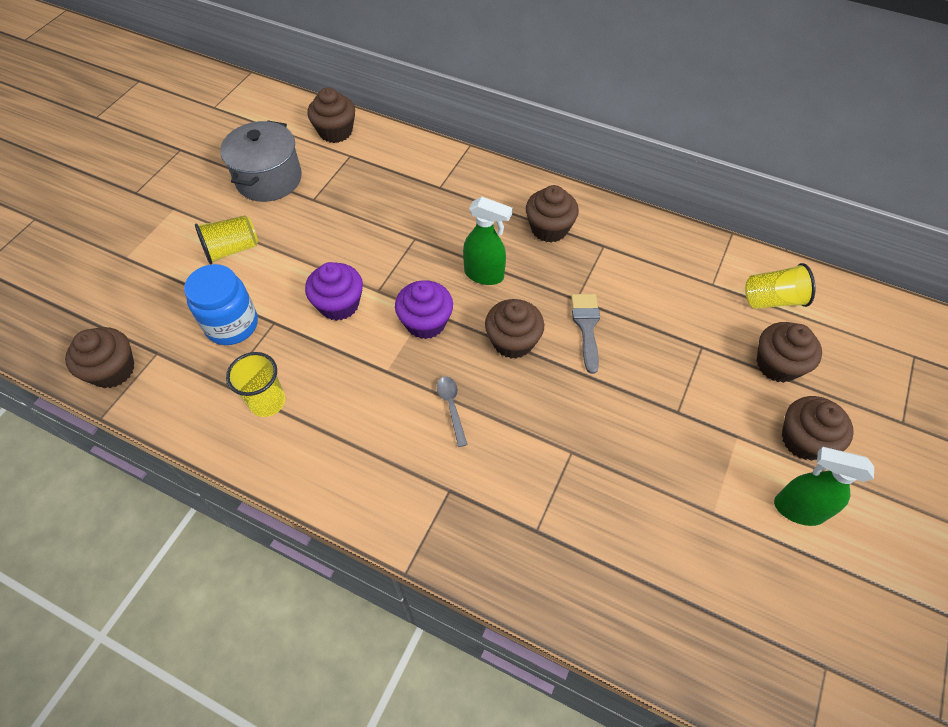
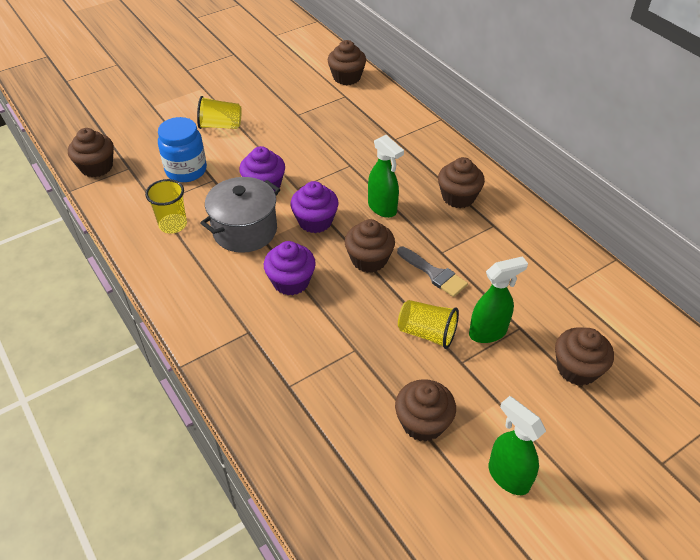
camera: 30 degrees right, 10 degrees down
(269, 179) = (277, 91): grey pot -> grey pot (245, 230)
(451, 407) = (291, 281): grey spoon -> purple cupcake
(586, 326) = (434, 274): grey brush -> grey brush turned 105 degrees clockwise
(679, 366) = (488, 332): none -> green spray bottle
(772, 300) = (612, 321): yellow cup -> yellow cup (427, 333)
(804, 440) = (555, 432): brown cupcake -> brown cupcake (423, 423)

